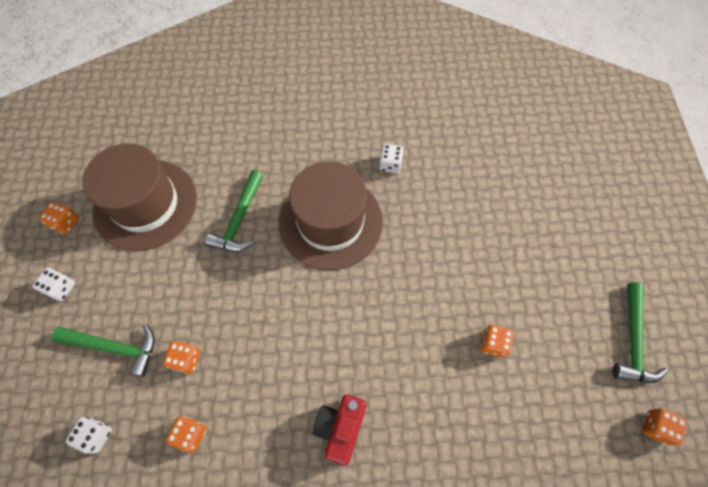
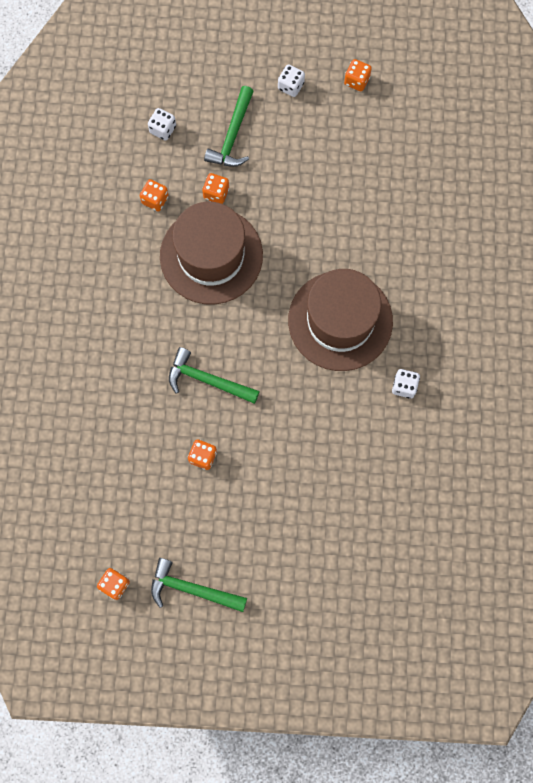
camera: 95 degrees right, 10 degrees up
(145, 204) = (372, 148): brown hat -> brown hat (211, 255)
(240, 219) = (349, 235): green hammer -> green hammer (208, 380)
(340, 428) = (146, 316): red camera -> none

